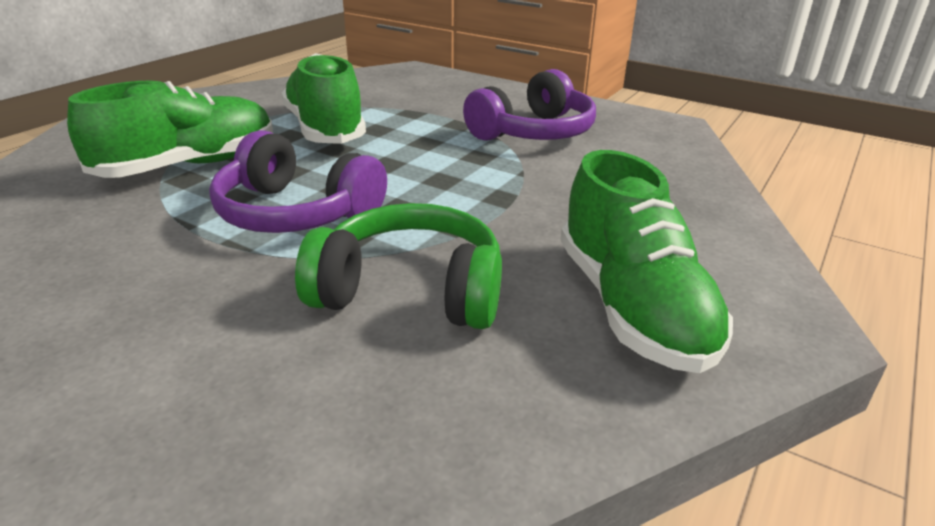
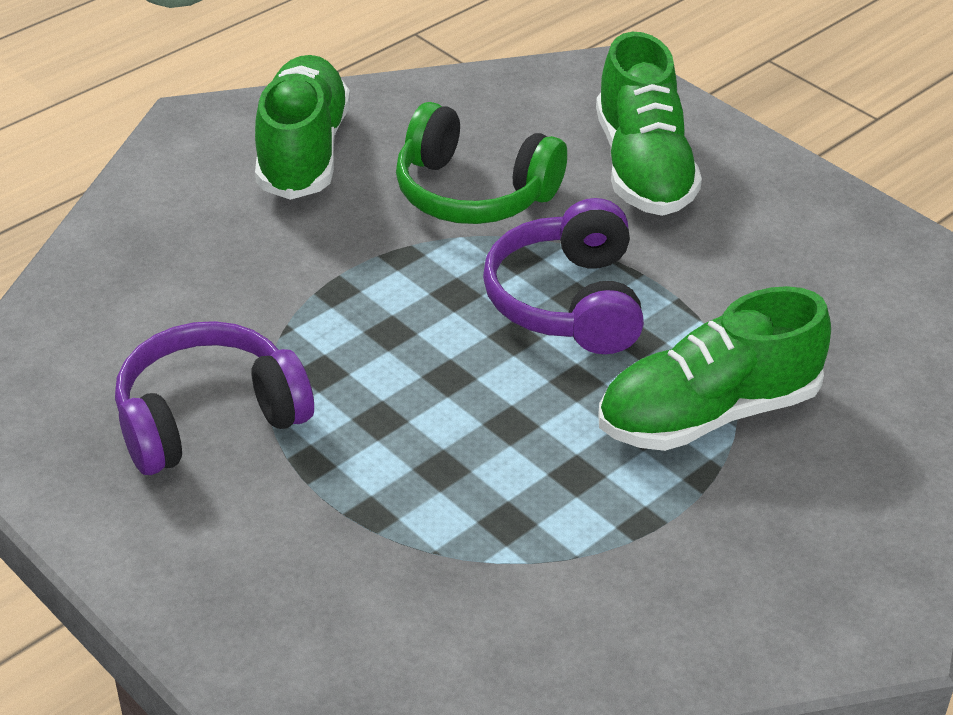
camera: 165 degrees left, 10 degrees up
(296, 213) = (568, 302): purple headphones -> purple headphones turned 135 degrees counterclockwise
(325, 129) = (522, 481): green shoe -> green shoe (643, 168)

